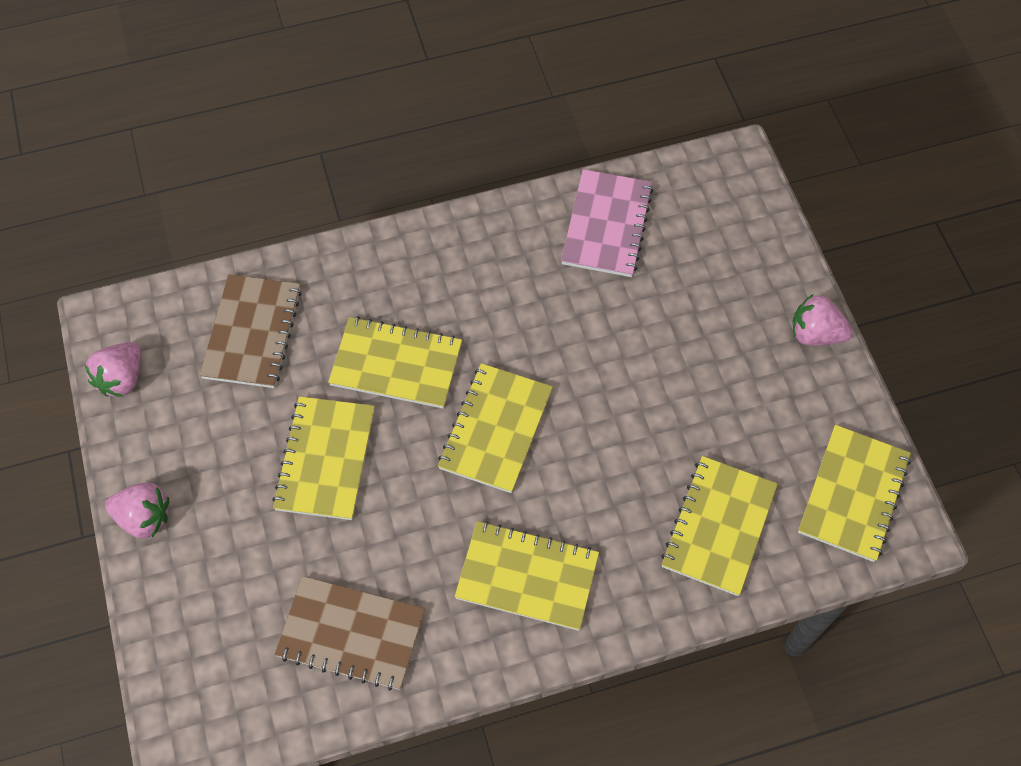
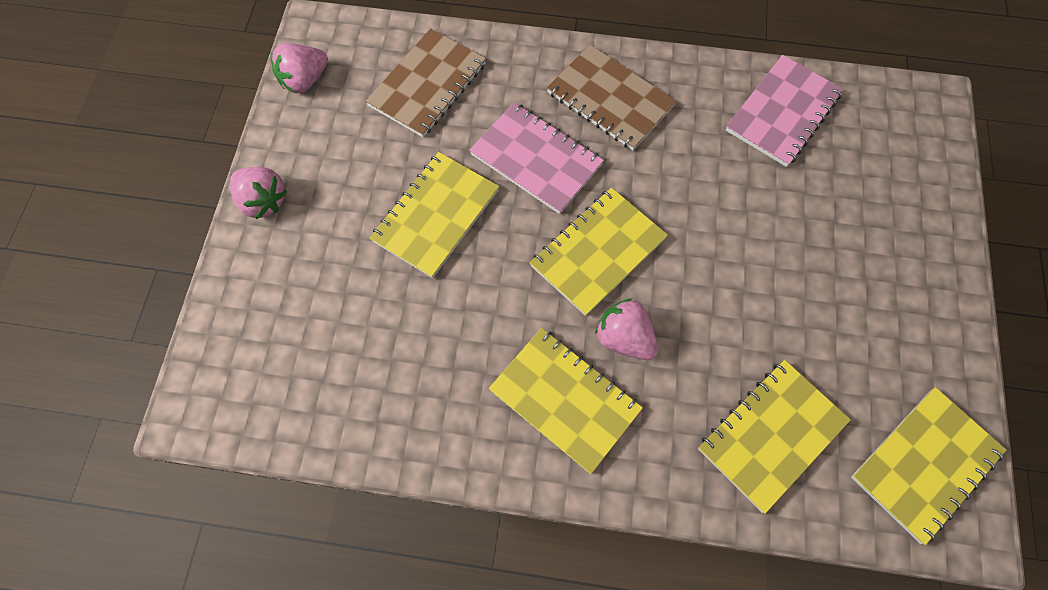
camera: 25 degrees right, 5 degrees up
(351, 634) = (382, 379): brown notebook -> brown notebook (610, 99)
(396, 365) = (536, 159): yellow notebook -> pink notebook
(815, 334) = (948, 290): pink strawberry -> pink strawberry (624, 338)

